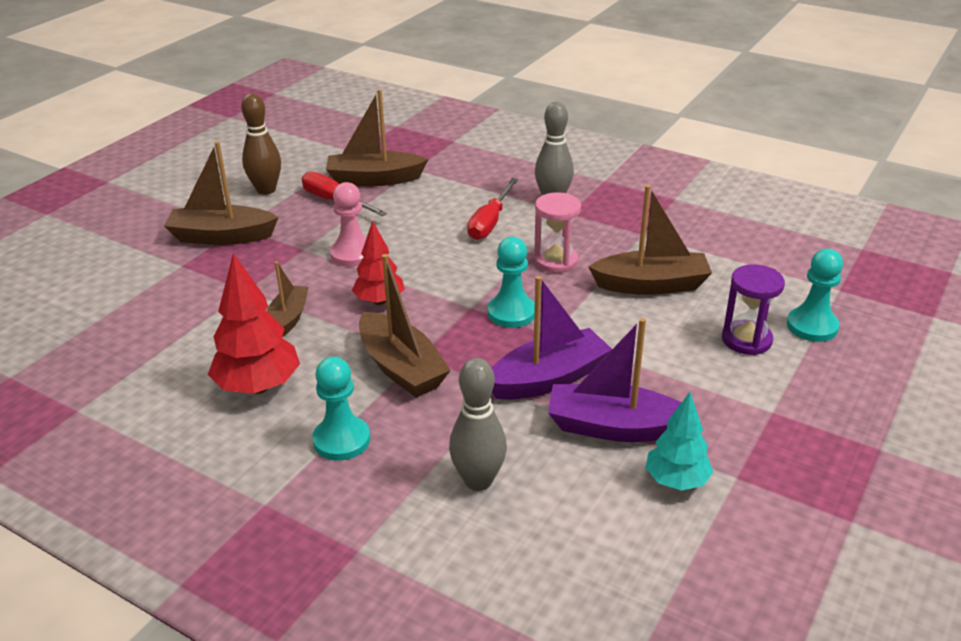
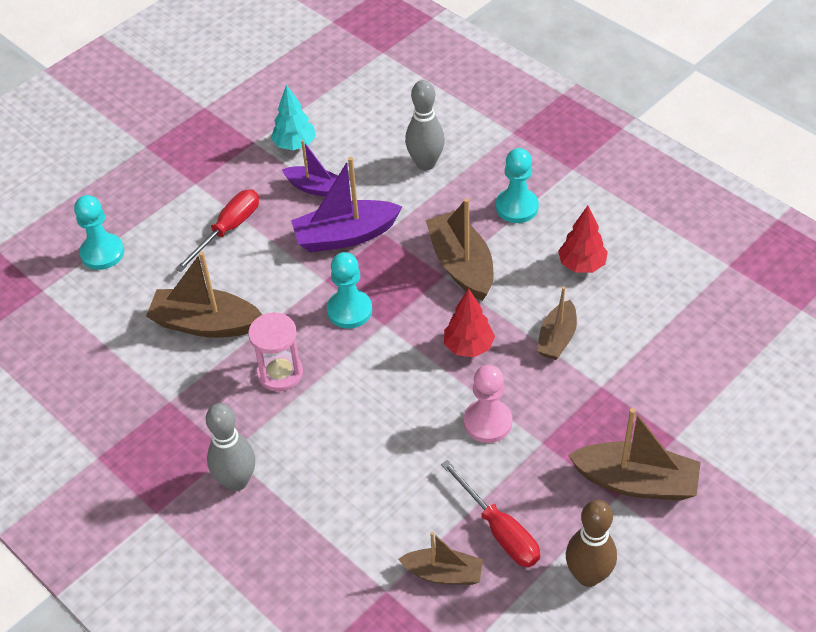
camera: 165 degrees left, 15 degrees up
(258, 386) = (581, 265): red tree -> red tree, size x0.66
(374, 179) = (443, 573): brown boat -> brown boat, size x0.62
(490, 222) = (324, 451): red screwdriver -> red screwdriver (228, 229)
(614, 427) = (315, 188): purple boat -> purple boat, size x0.62
(746, 340) = (166, 248): purple hourglass -> none

